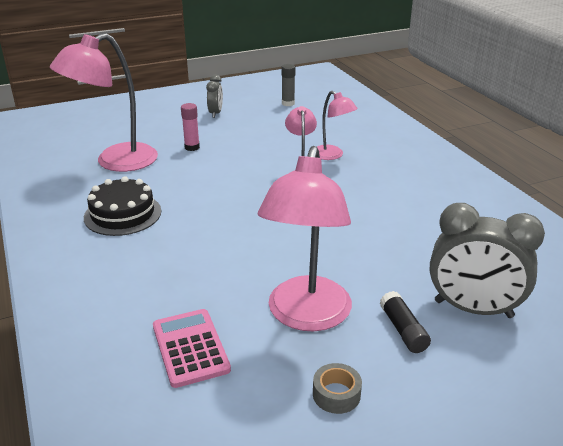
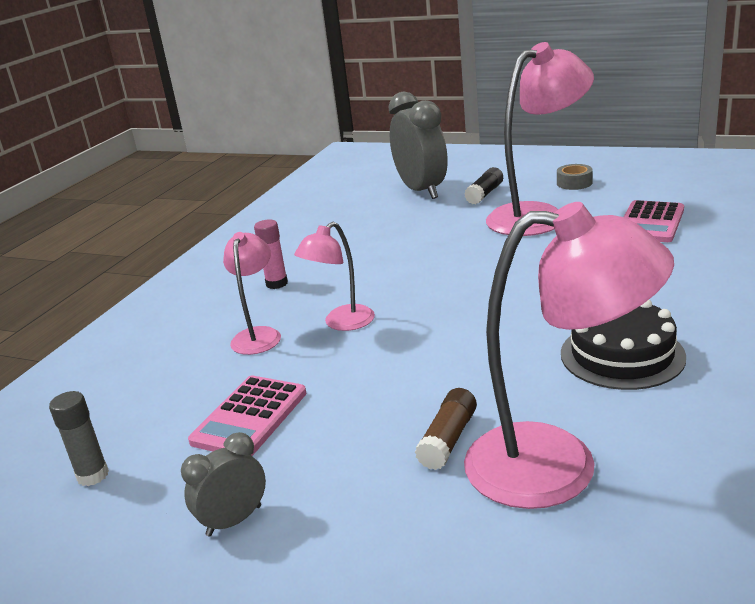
camera: 130 degrees left, 5 degrees down
(171, 154) = (448, 439): none -> brown glue stick
(192, 147) = (398, 439): pink glue stick -> pink glue stick (277, 284)
(266, 132) = (250, 417): none -> pink calculator

